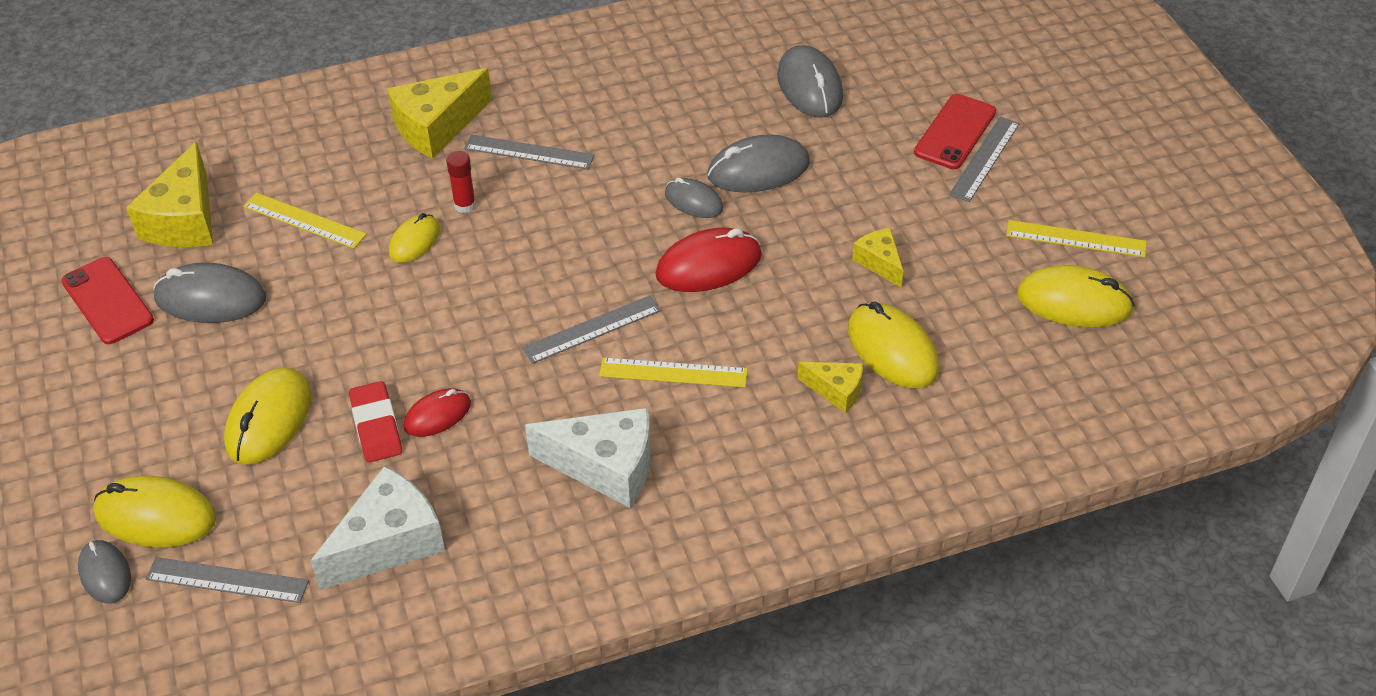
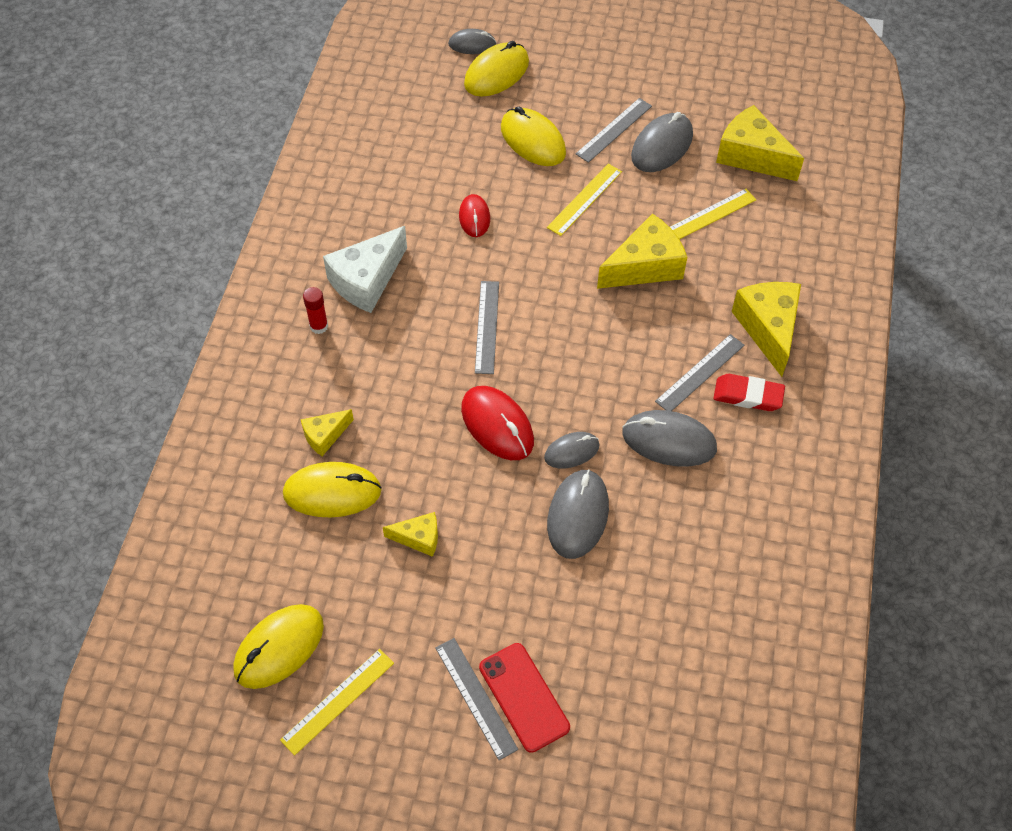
camera: 120 degrees right, 10 degrees up
(107, 301) = (694, 99): red phone -> none
(227, 580) = (427, 88): grey ruler -> grey ruler (614, 130)
(376, 426) = (488, 186): red eraser -> red eraser (748, 395)
(388, 543) = (396, 160): white cheese -> none
(414, 241) = (645, 266): yellow mouse -> yellow cheese
(465, 205) = (664, 309): red glue stick -> red glue stick (319, 326)
(673, 372) = (414, 352): yellow ruler -> yellow ruler (585, 199)
(708, 265) = (497, 425): red mouse -> red mouse turned 45 degrees counterclockwise
(809, 86) = (658, 616): grey mouse -> grey mouse (669, 441)

